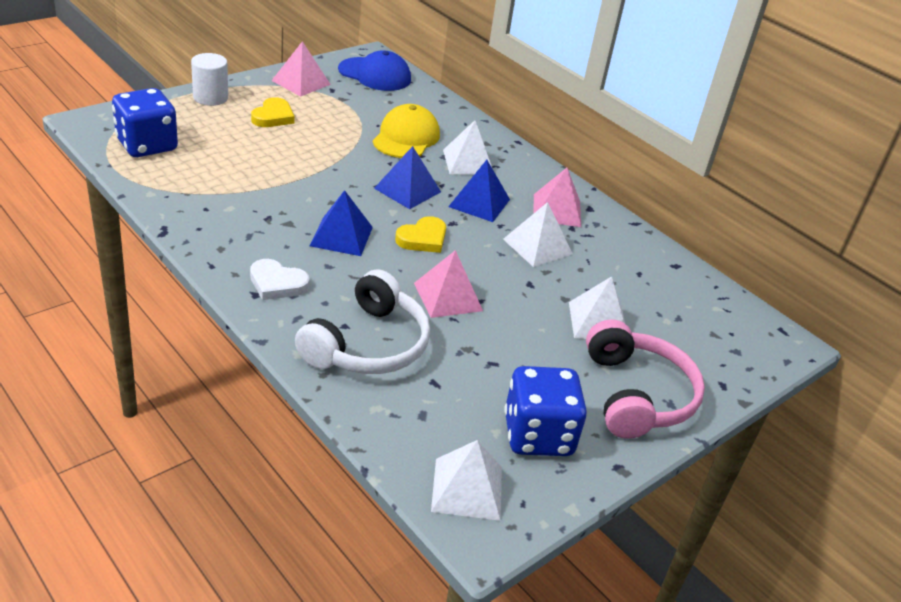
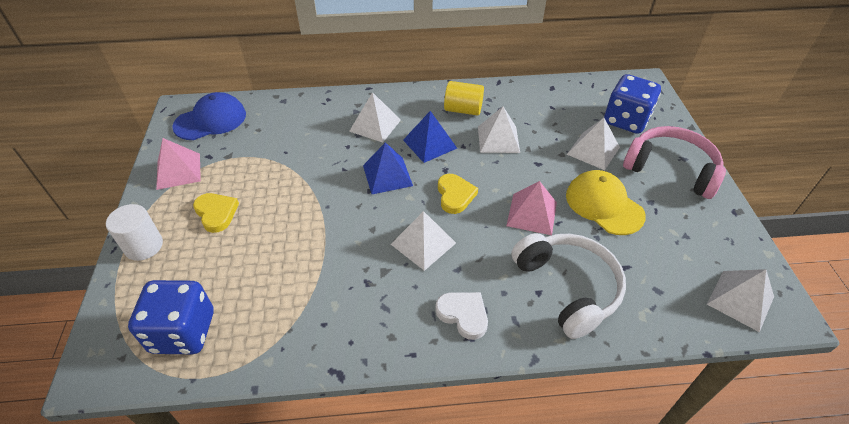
camera: 50 degrees left, 10 degrees up
(277, 283) = (463, 315): white heart -> white heart turned 105 degrees counterclockwise
(341, 236) = (423, 243): blue pyramid -> white pyramid
(406, 137) = (316, 144): yellow cap -> yellow cap (604, 205)
(538, 435) = (696, 236): blue dice -> blue dice (626, 120)
(557, 210) = (463, 110): pink pyramid -> yellow cylinder

